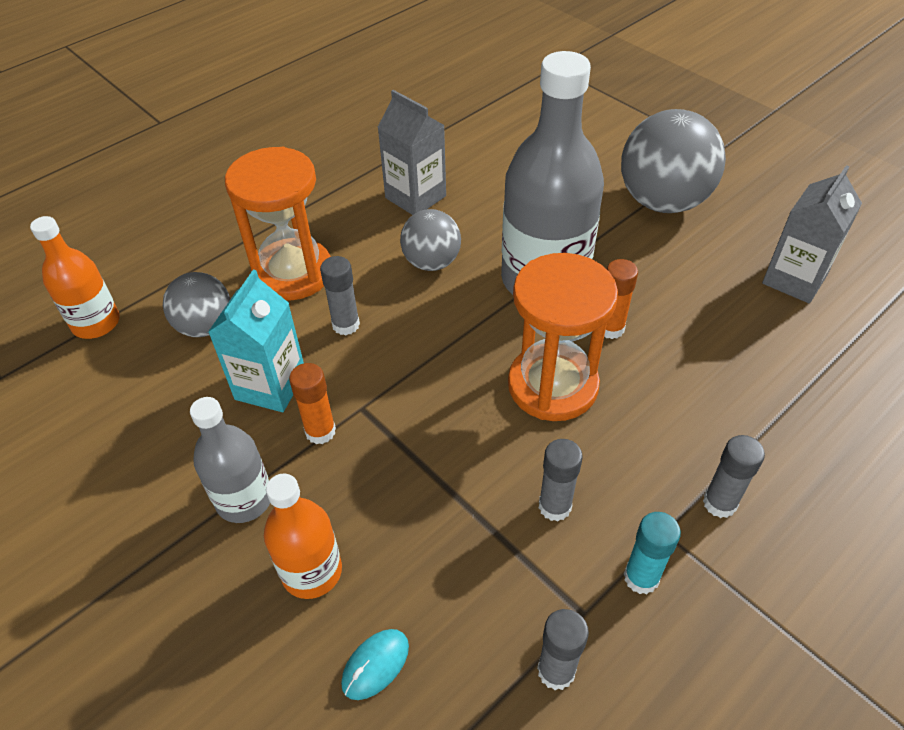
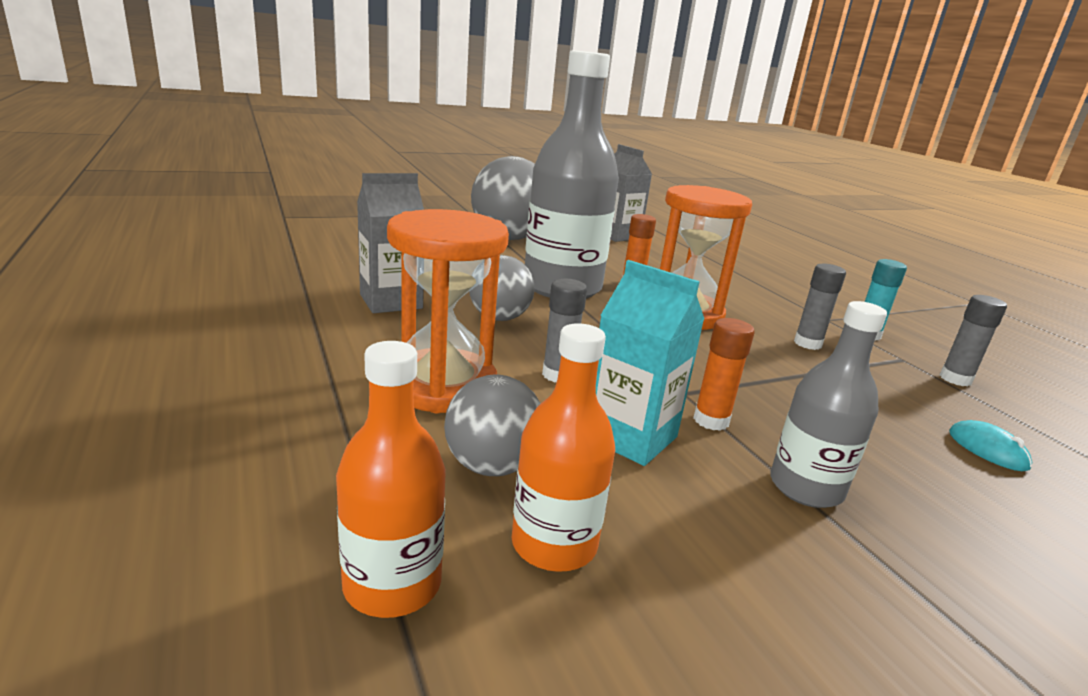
camera: 75 degrees left, 25 degrees down
(312, 571) = (896, 462): orange bottle -> orange bottle (554, 544)
(719, 503) = (802, 300): grey glue stick -> none

